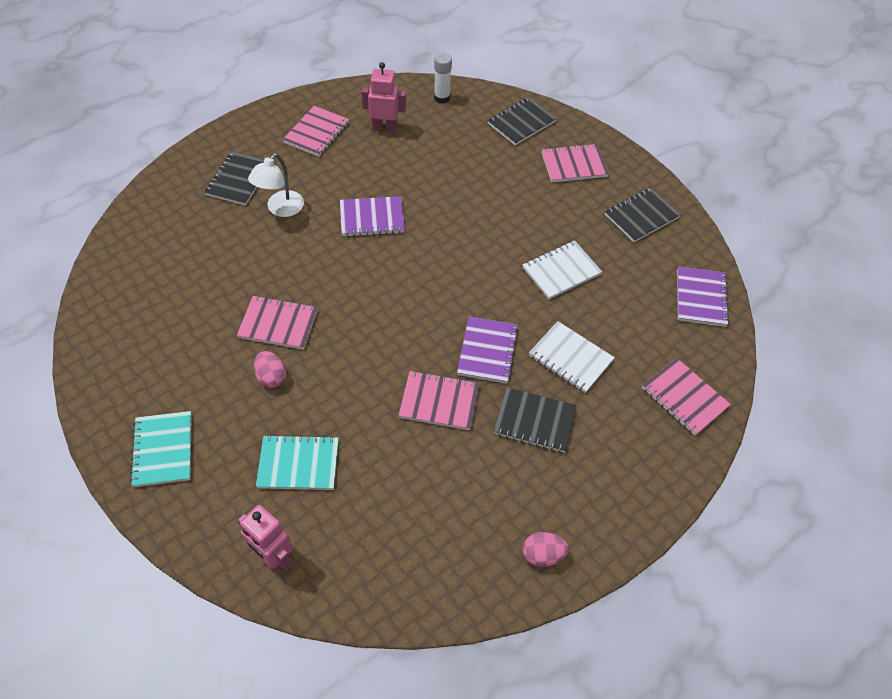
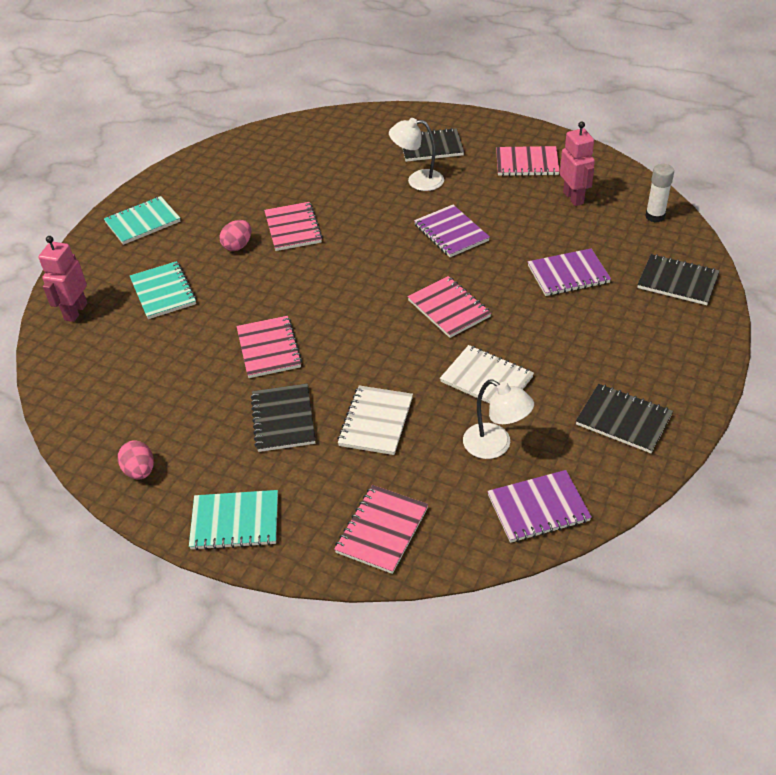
camera: 70 degrees right, 10 degrees down
(487, 351) = (346, 360): purple notebook -> purple notebook (568, 274)
(574, 165) = (653, 341): pink notebook -> pink notebook (449, 308)
(632, 296) = (495, 446): none -> white lamp
(635, 495) = (235, 522): none -> turquoise notebook

